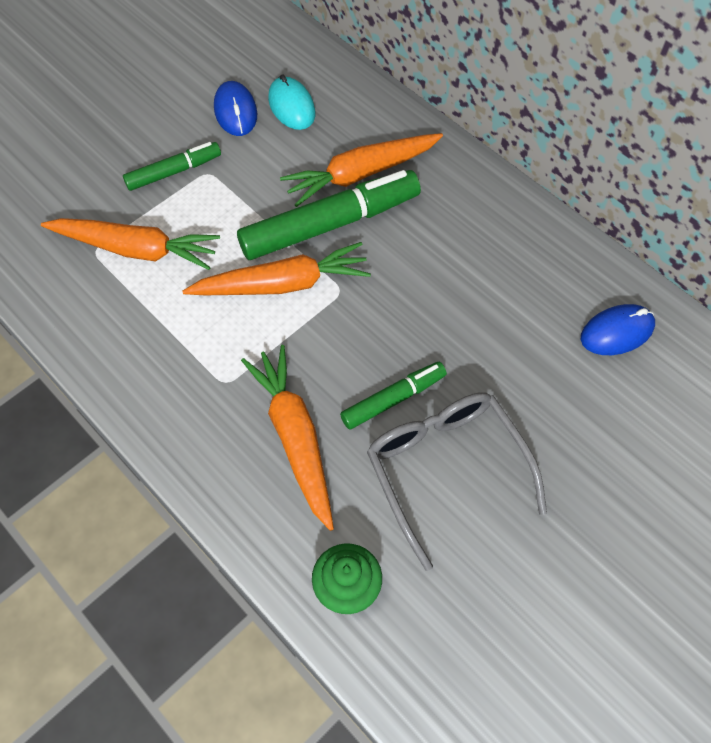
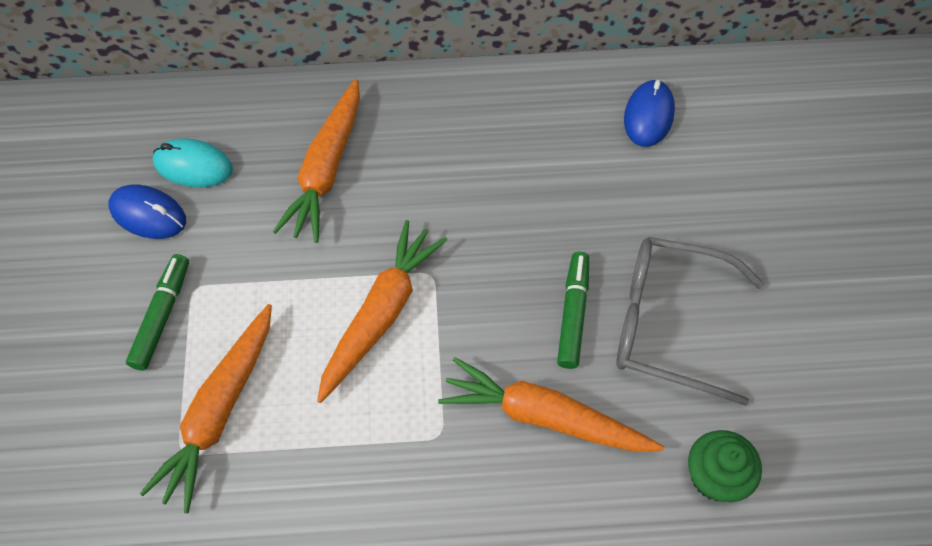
camera: 50 degrees left, 0 degrees up
(136, 249) = (219, 412): orange carrot -> orange carrot turned 150 degrees clockwise
(330, 224) = (355, 232): green marker -> none

